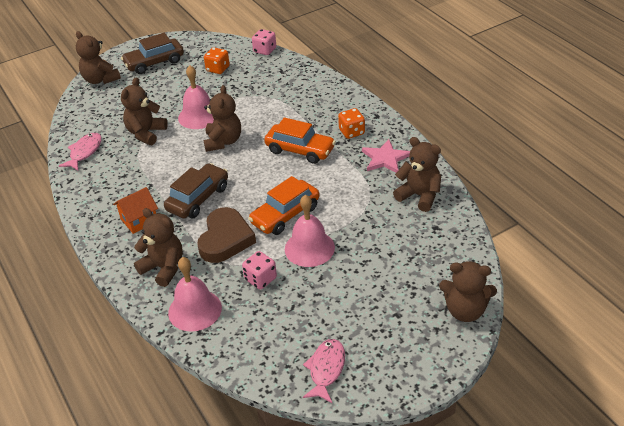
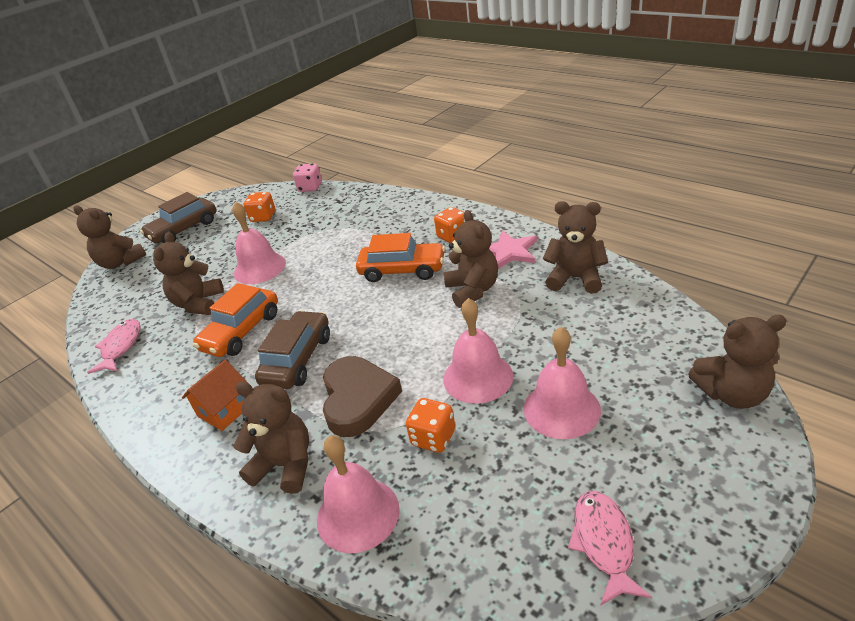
camera: 15 degrees left, 5 degrees down
(223, 141) = (302, 286): brown teddy bear -> brown teddy bear (472, 290)
(260, 279) = (433, 438): pink dice -> orange dice
(285, 215) = (423, 346): orange car -> orange car (241, 331)
(350, 286) = (561, 409): none -> pink bell

